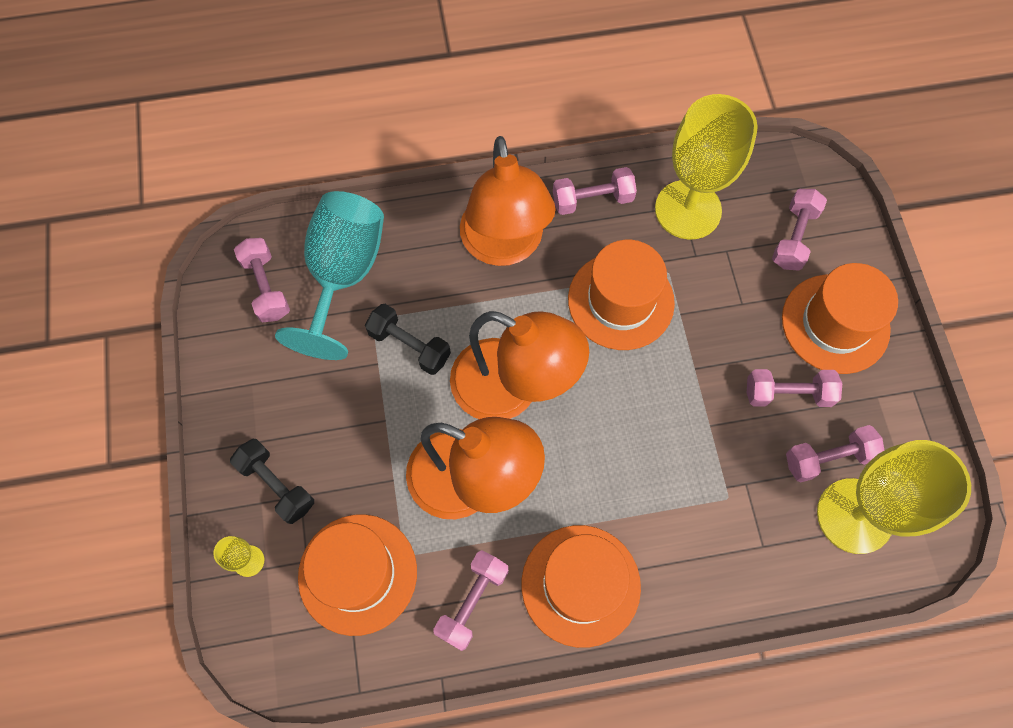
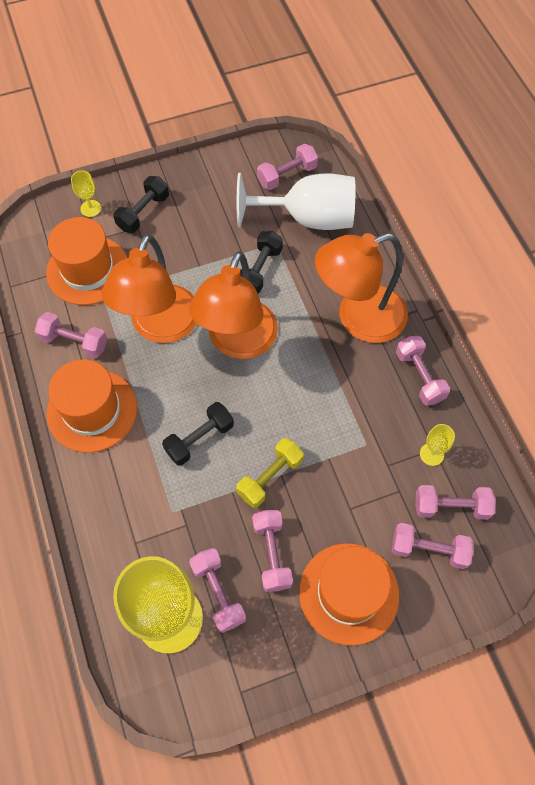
camera: 80 degrees right, 5 degrees down
(343, 274) = (308, 218): turquoise goblet -> white goblet
(621, 301) = (330, 410): orange hat -> none
(638, 453) = (199, 439): none -> black dumbbell
(688, 210) = (431, 454): yellow goblet -> yellow goblet, size x0.40
(697, 381) = (270, 477): none -> yellow dumbbell
(749, 206) = (451, 506): none -> pink dumbbell

